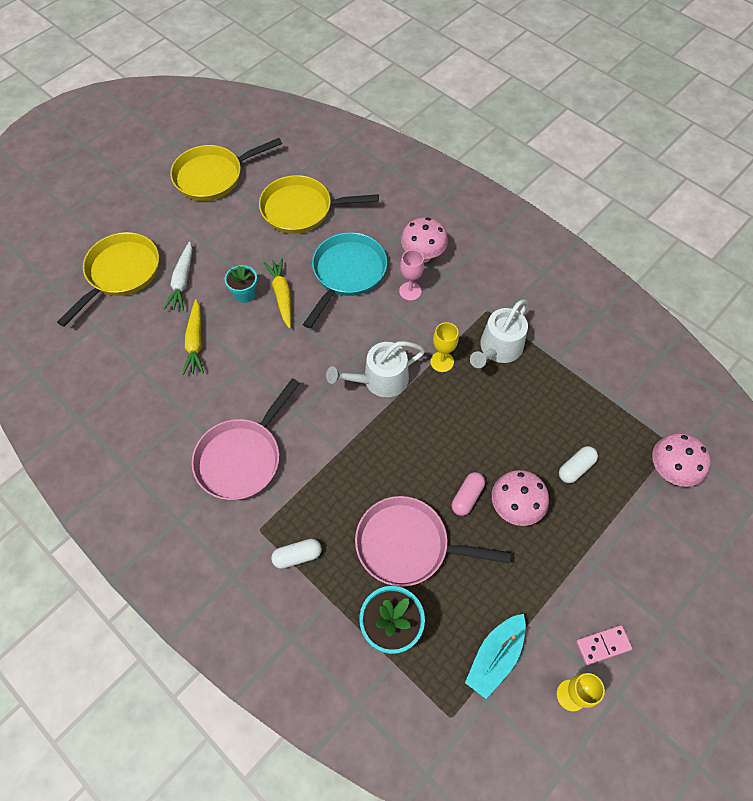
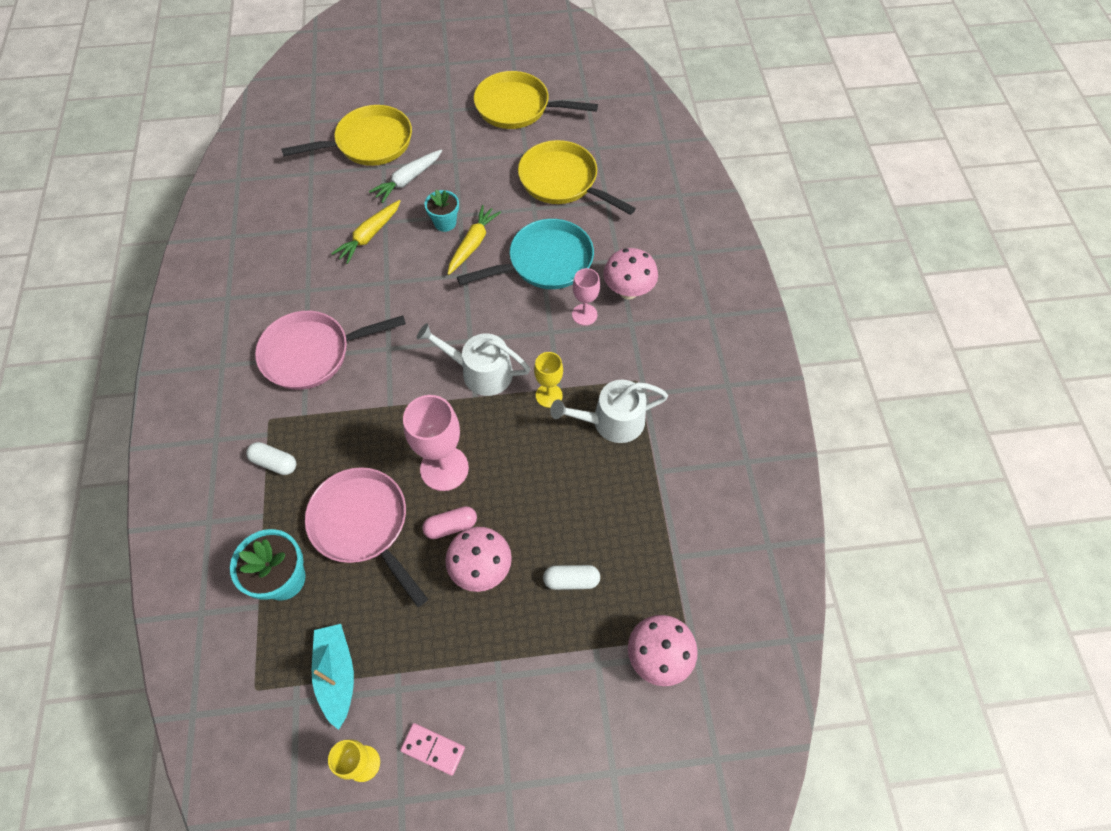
camera: 40 degrees right, 0 degrees up
(423, 463) = (444, 468): none -> pink goblet
(495, 657) = (337, 675): turquoise boat -> turquoise boat turned 90 degrees clockwise

